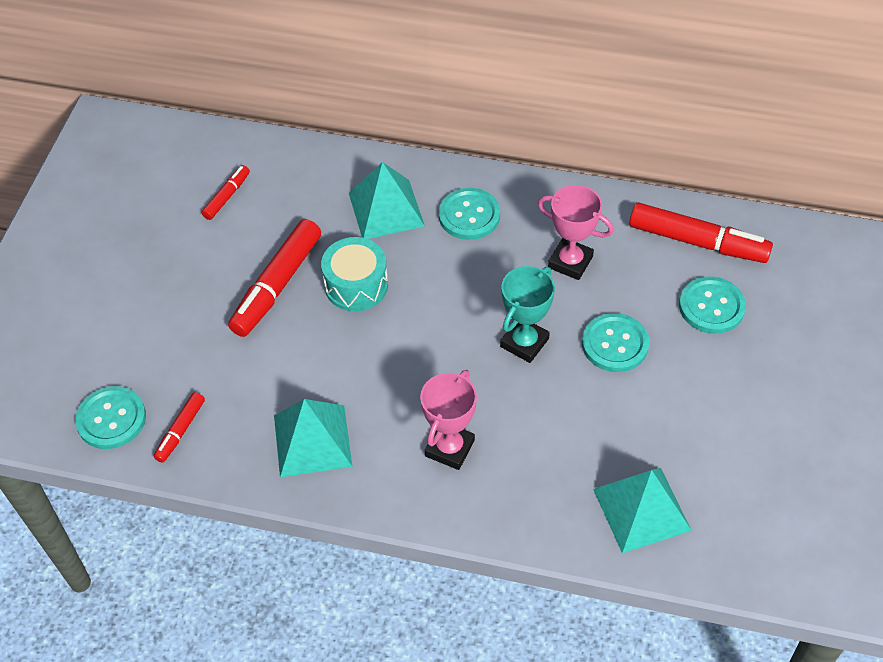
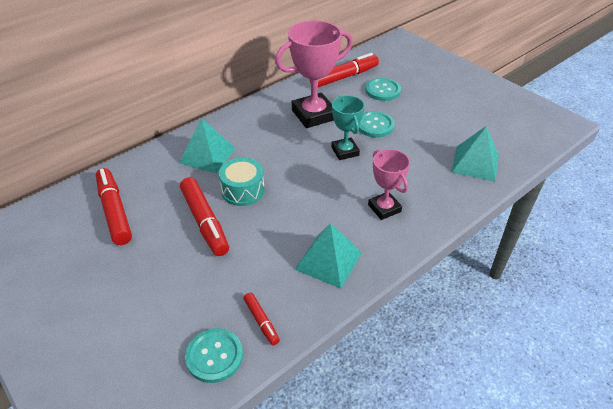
camera: 55 degrees left, 10 degrees down
(227, 196) = (115, 211): red marker -> red marker, size x1.94
(469, 215) = (248, 130): turquoise button -> none
(570, 262) = (314, 115): pink trophy -> pink trophy, size x1.69

